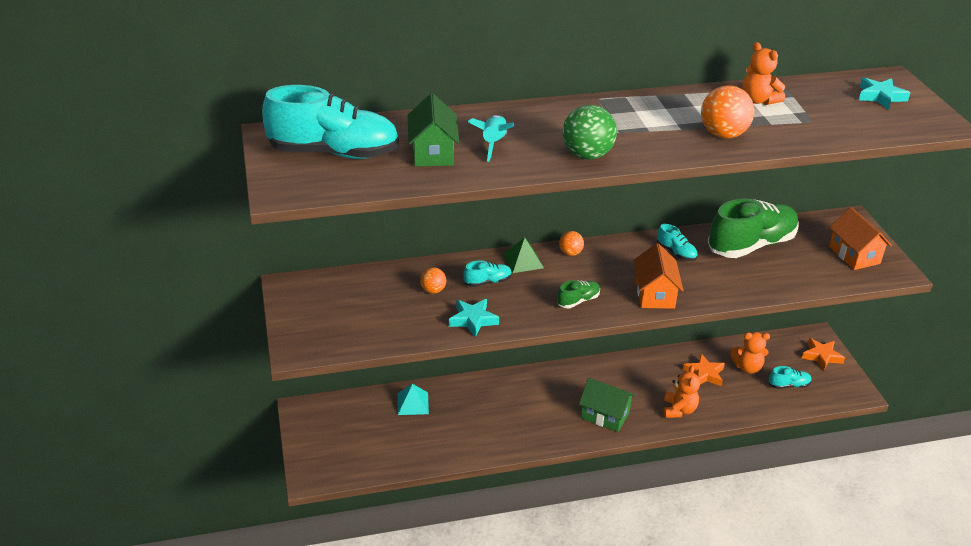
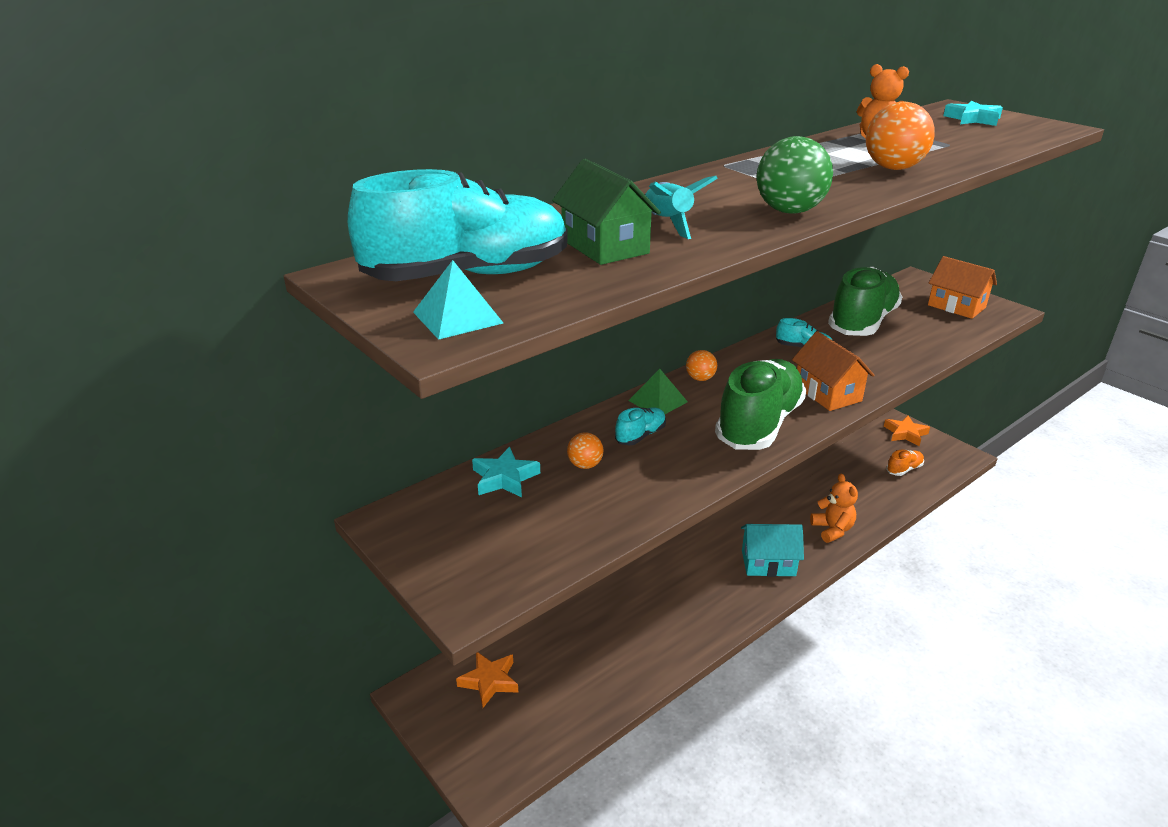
camera: 25 degrees left, 5 degrees down
(412, 403) = (551, 631): turquoise pyramid -> turquoise pyramid (457, 317)
(473, 320) = (665, 484): turquoise star -> turquoise star (505, 478)
(578, 301) = (759, 424): green shoe -> green shoe, size x2.28
(605, 415) = (768, 563): green house -> turquoise house
(704, 374) = (823, 485): orange star -> orange star (489, 681)
(747, 367) = (854, 465): orange teddy bear -> none
(788, 385) = (904, 469): turquoise shoe -> orange shoe

